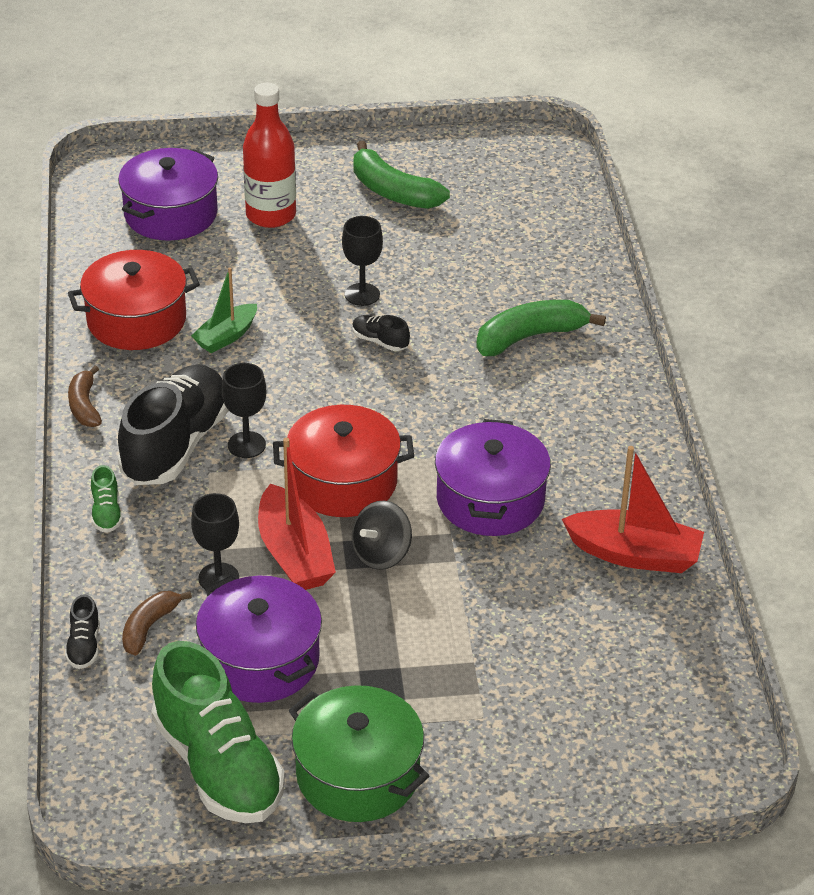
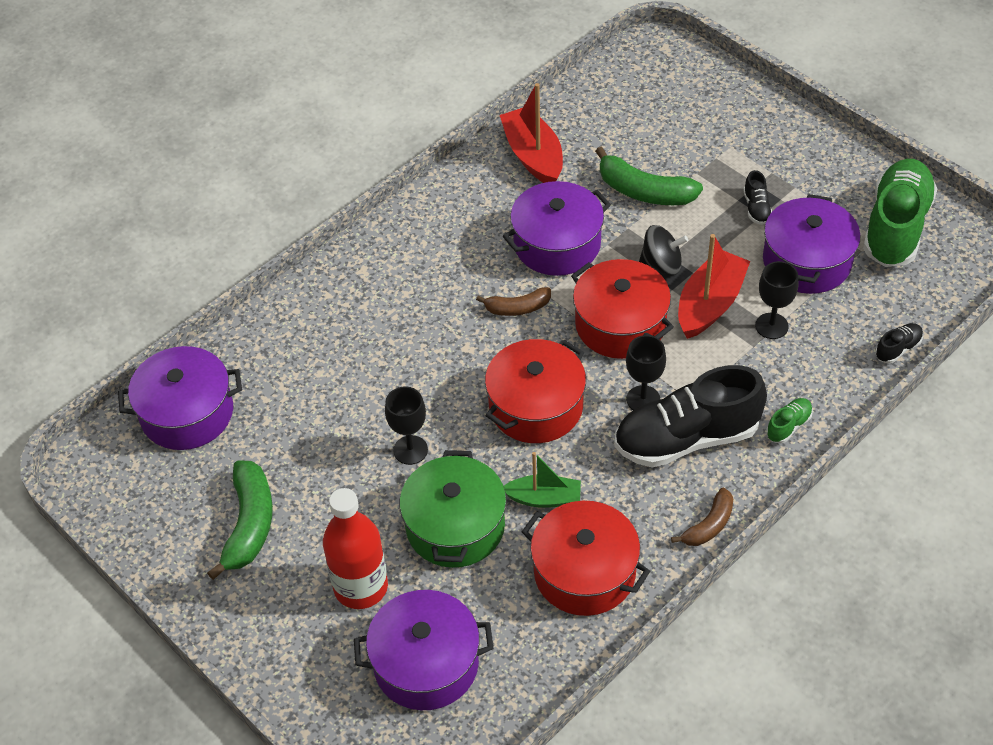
camera: 125 degrees left, 10 degrees up
(149, 627) = (847, 329): brown banana -> brown banana (517, 308)
(319, 381) = (536, 406): none -> red pot
(358, 774) = (829, 170): green pot -> green pot (455, 526)
(380, 341) = (456, 402): black shoe -> black shoe (756, 208)
(530, 337) = (367, 322): green banana -> green banana (644, 191)
(541, 206) = (187, 413): none -> purple pot

